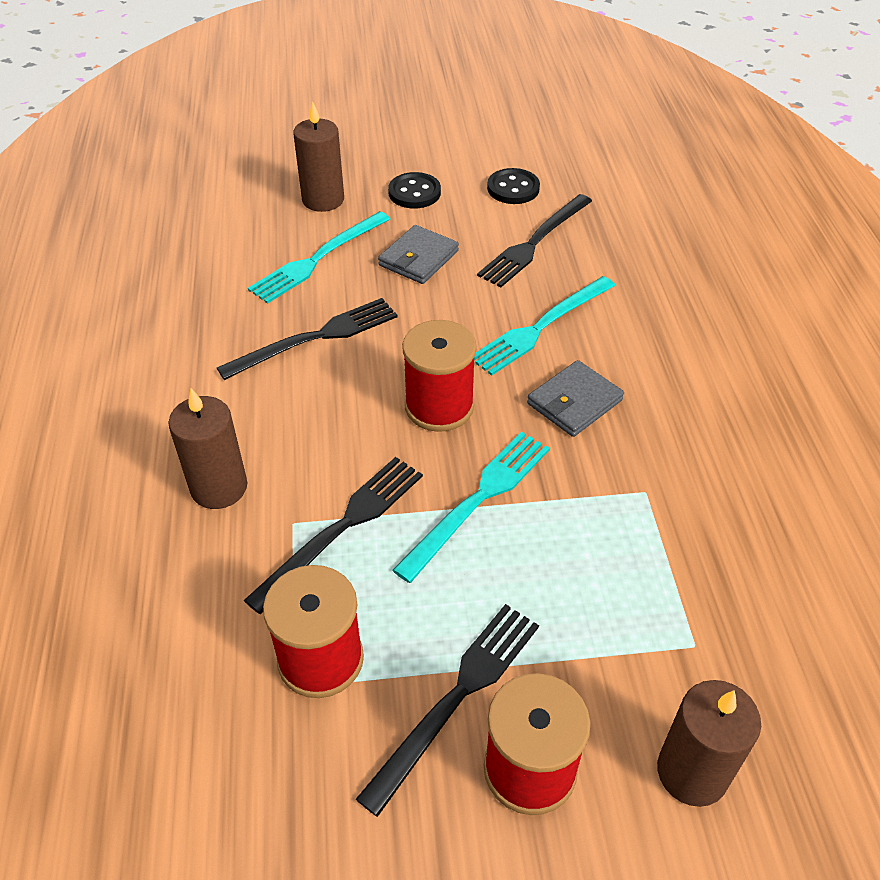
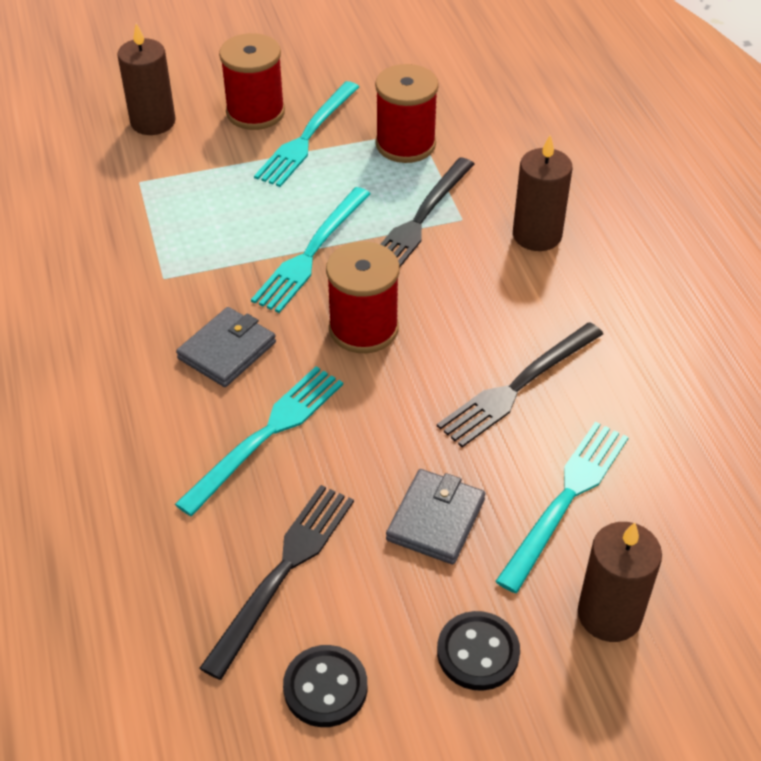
camera: 170 degrees right, 0 degrees up
(456, 697) = (307, 137): black fork -> turquoise fork

